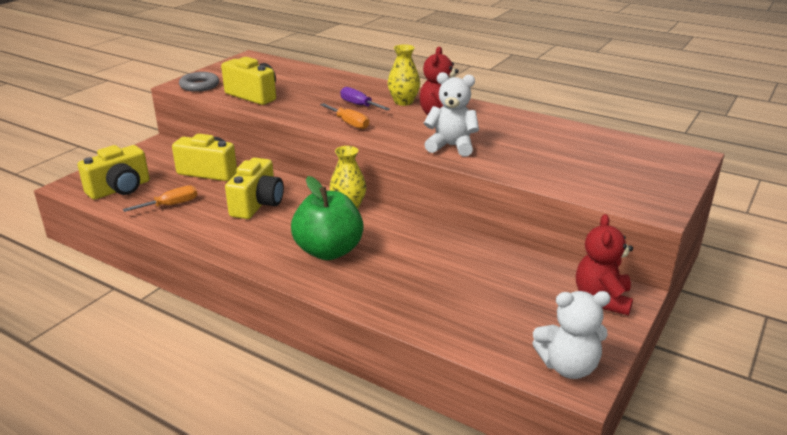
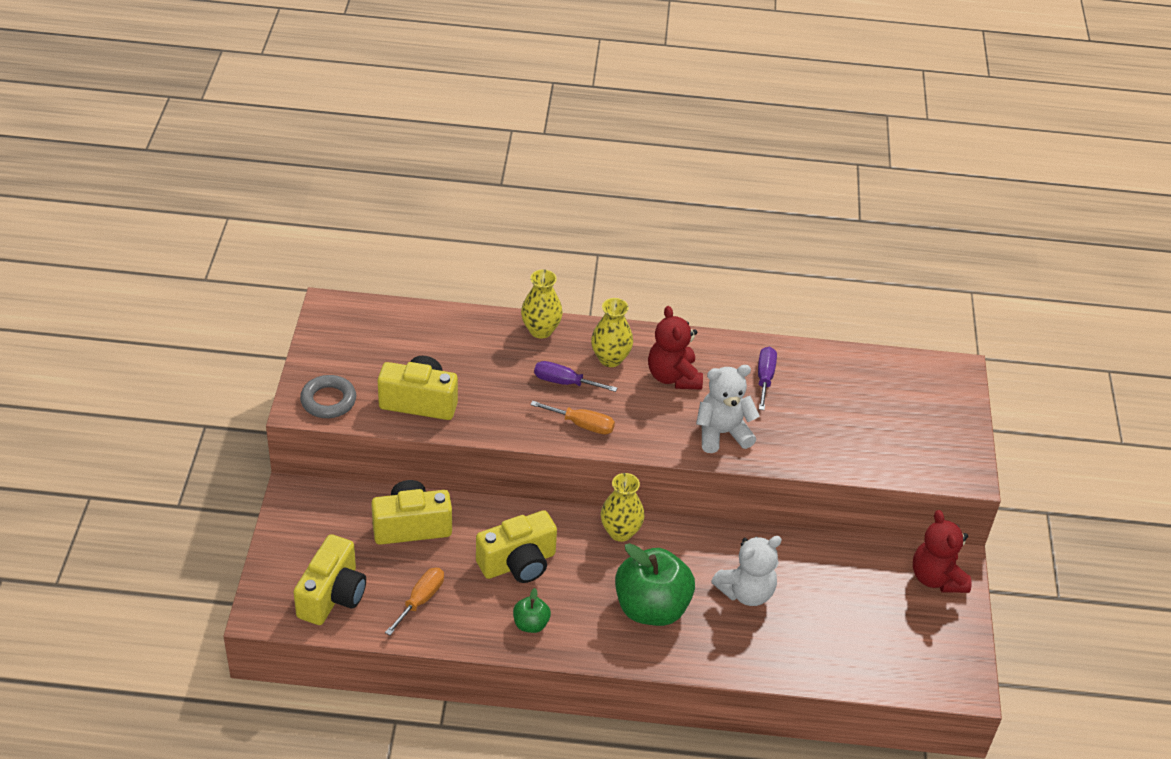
camera: 30 degrees left, 15 degrees up
(229, 236) = (531, 624): none -> green apple
(257, 204) = (518, 563): yellow camera -> yellow camera turned 75 degrees clockwise
(369, 84) = (540, 330): none -> yellow vase
(513, 129) = (765, 378): none -> purple screwdriver
(568, 366) = (949, 671): white teddy bear -> white teddy bear (746, 592)

